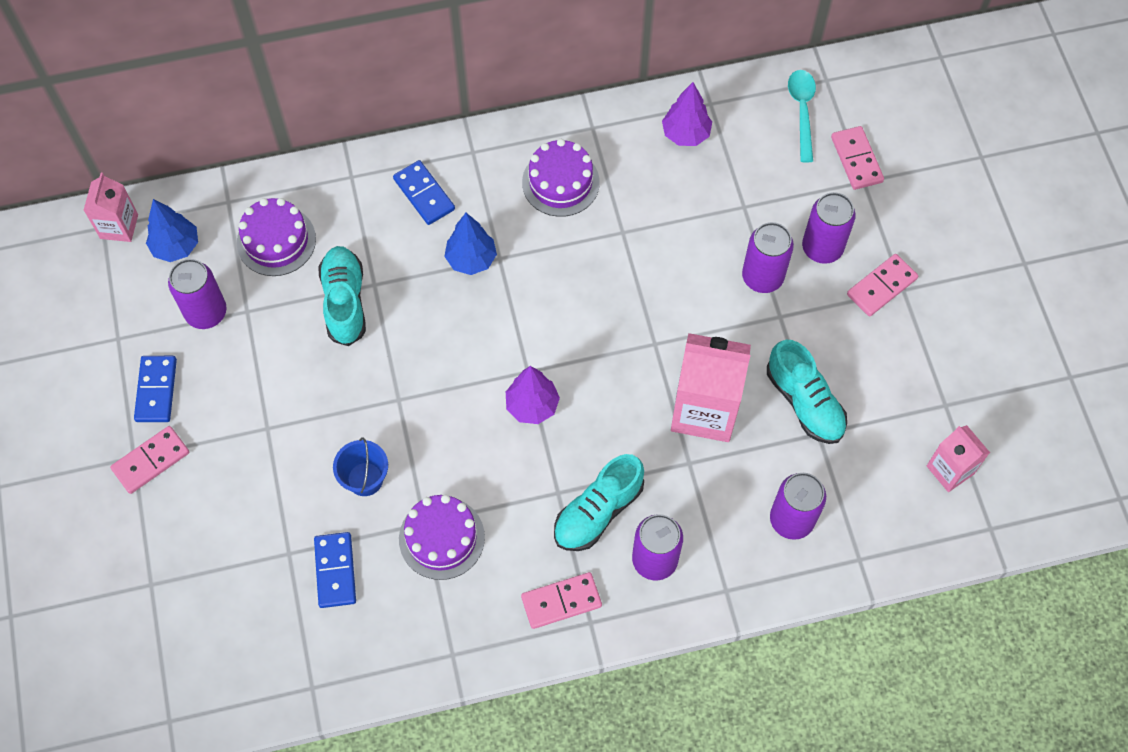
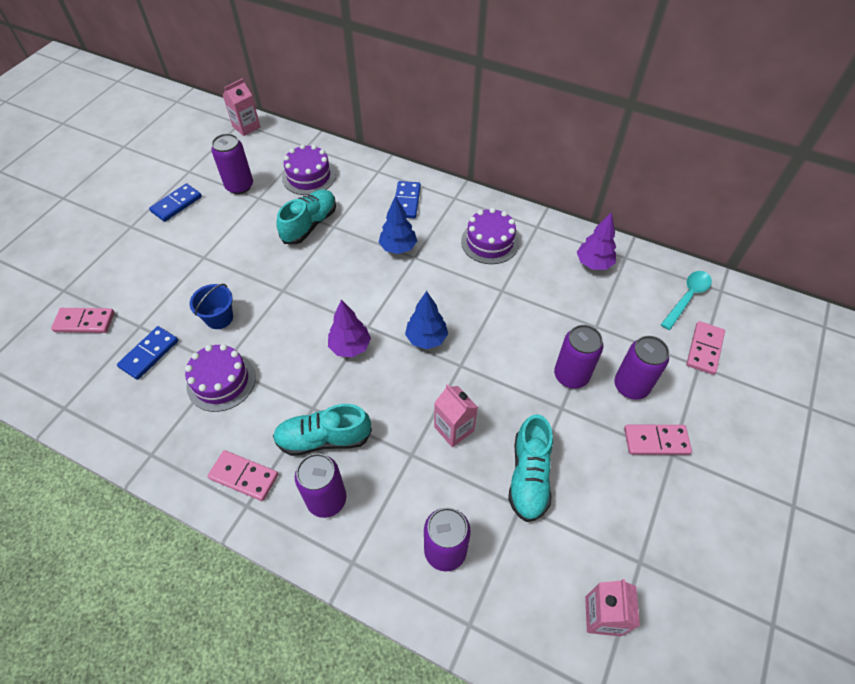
camera: 40 degrees right, 10 degrees down
(151, 461) = (135, 233): pink domino -> pink domino (84, 322)
(176, 247) = (260, 150): blue tree -> blue tree (426, 339)
(704, 410) = (454, 429): pink carton -> pink carton, size x0.57

